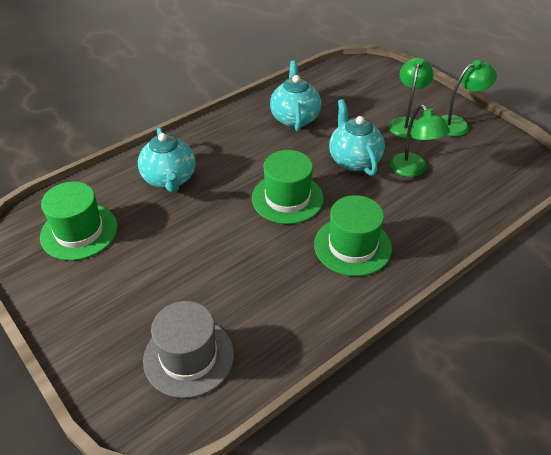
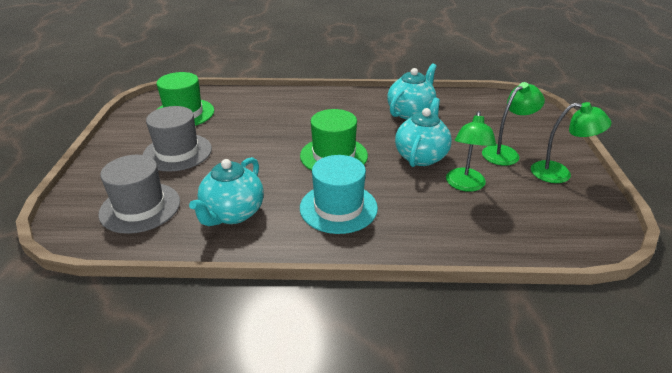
camera: 40 degrees right, 10 degrees down
(139, 279) = (177, 152): none -> grey hat
(170, 179) = (272, 111): turquoise teapot -> turquoise teapot (232, 214)
(352, 246) = (338, 208): green hat -> turquoise hat

